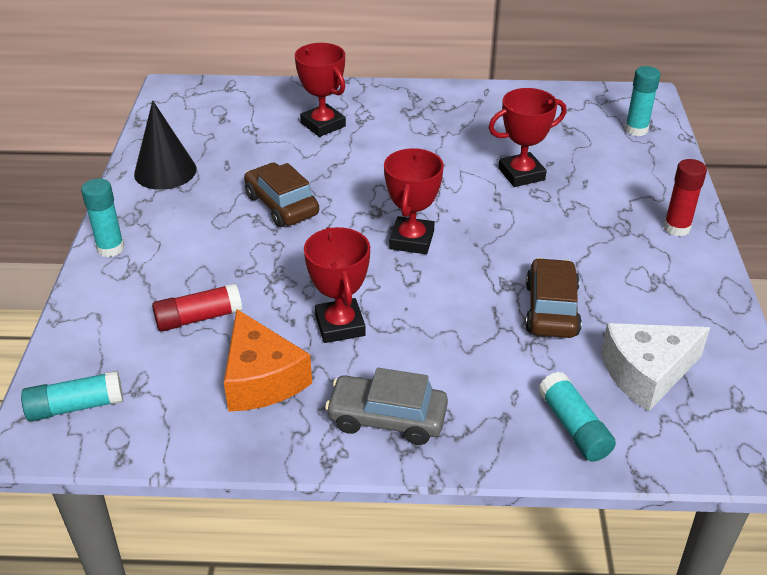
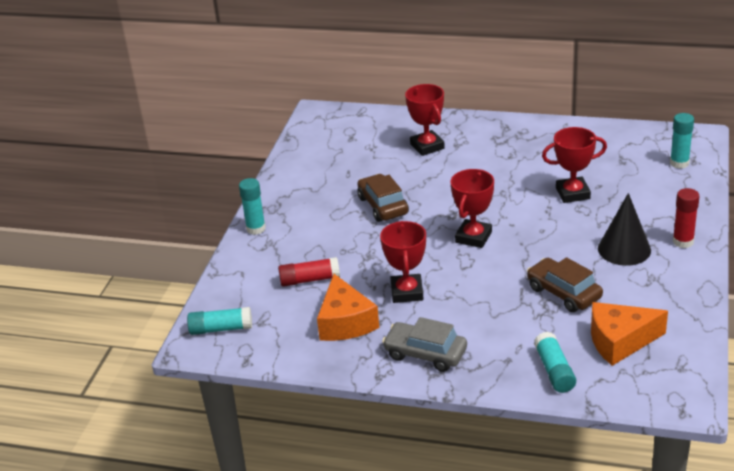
camera: 15 degrees right, 5 degrees down
(165, 171) = (302, 176): black cone -> black cone (624, 249)
(551, 309) = (563, 293): brown car -> brown car turned 60 degrees counterclockwise
(647, 373) = (620, 341): white cheese -> orange cheese

